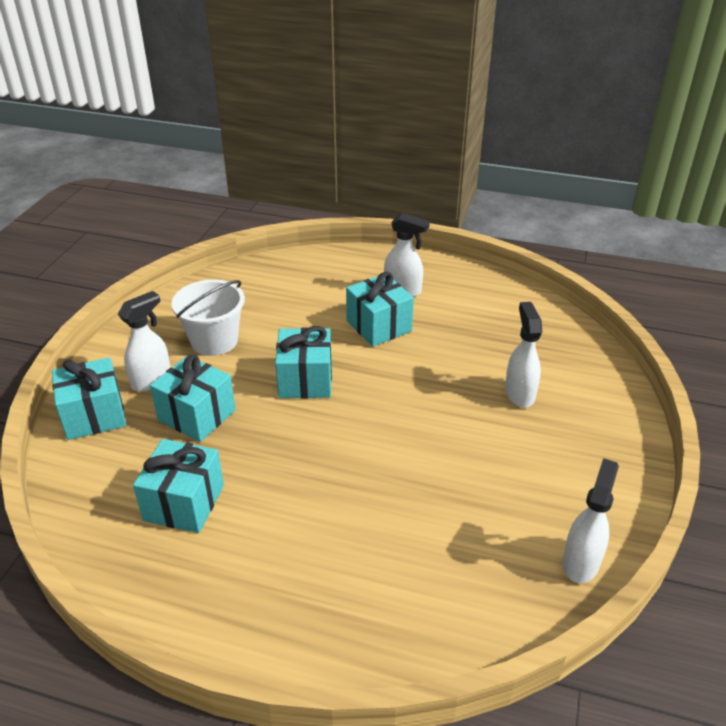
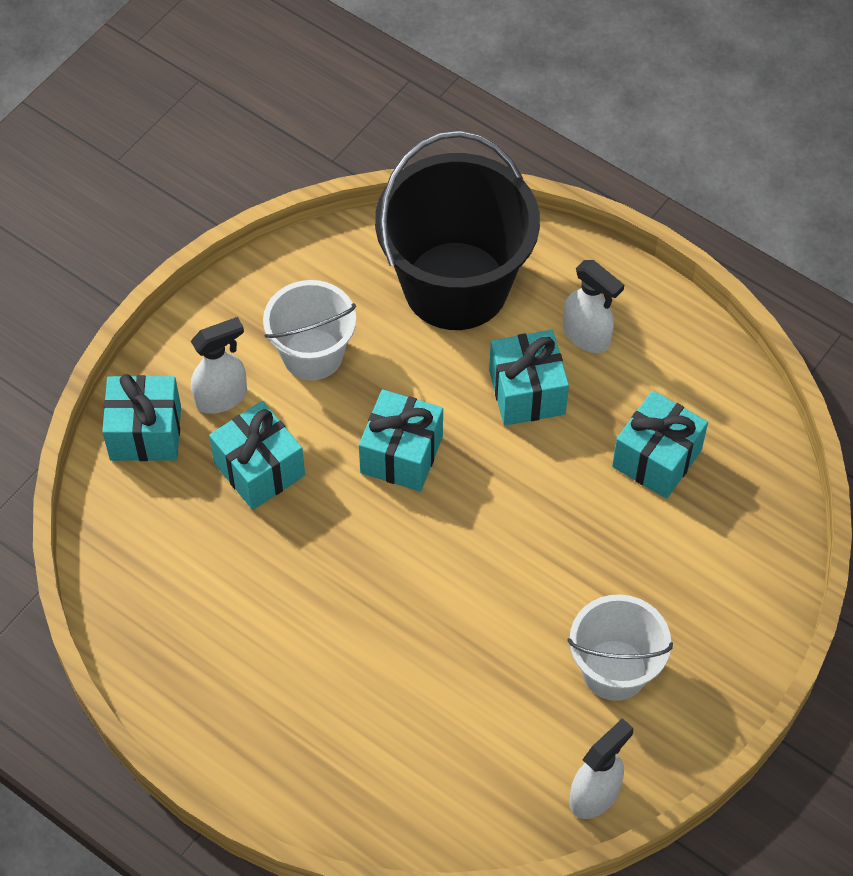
camera: 20 degrees right, 20 degrees up
(184, 503) = (214, 586): turquoise gift -> turquoise gift (657, 458)
(302, 285) = (456, 286): none -> black bucket
(519, 393) = (650, 558): white spray bottle -> none
(539, 468) = (614, 670): none -> white bucket

